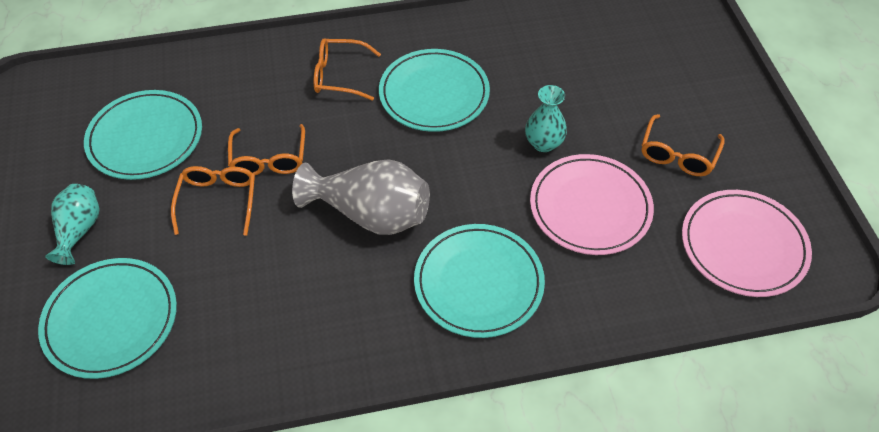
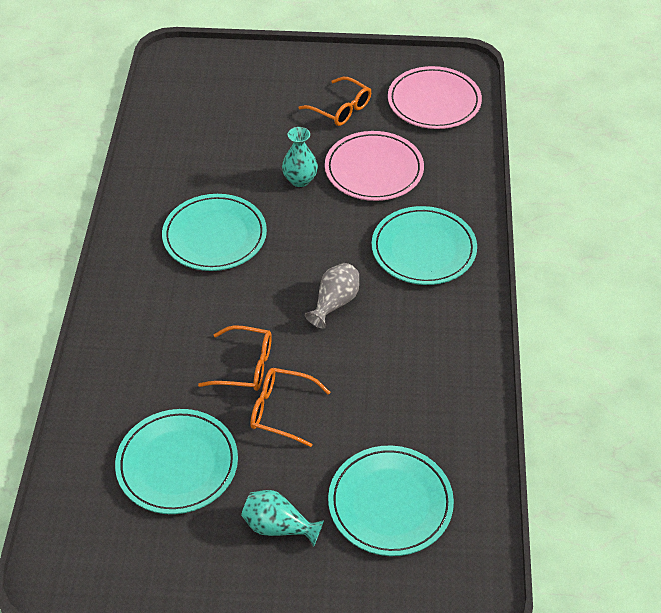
camera: 75 degrees left, 5 degrees down
(339, 76) = (161, 299): orange glasses -> none
(371, 214) = (334, 303): grey vase -> grey vase, size x0.60

